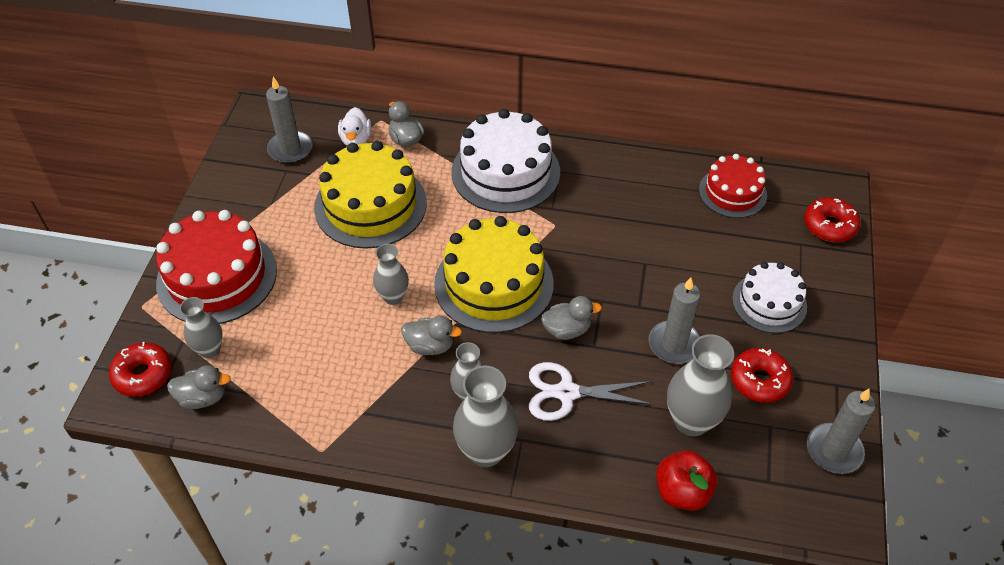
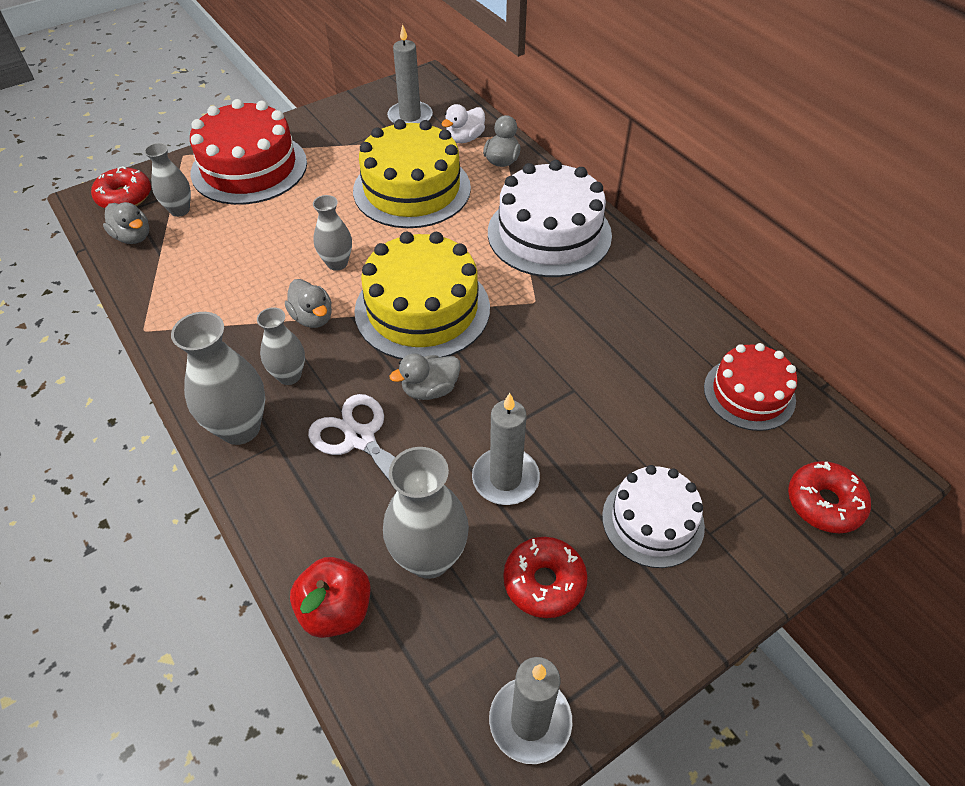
camera: 45 degrees right, 0 degrees up
(567, 329) = (430, 389): grey duck -> grey duck turned 120 degrees clockwise

